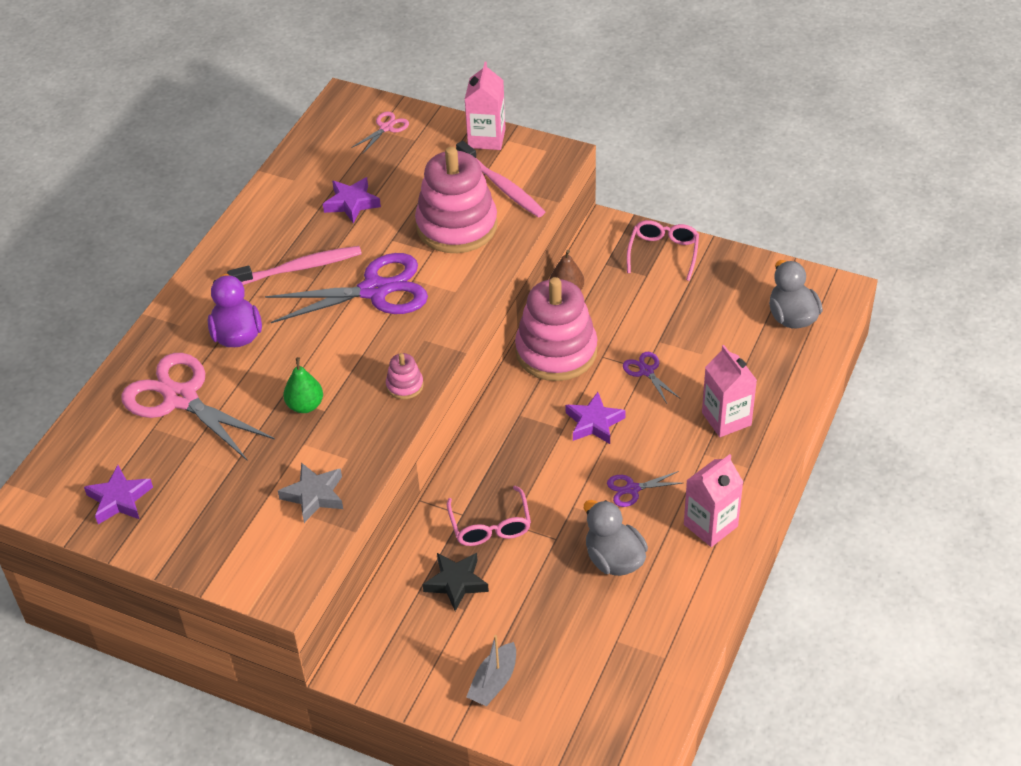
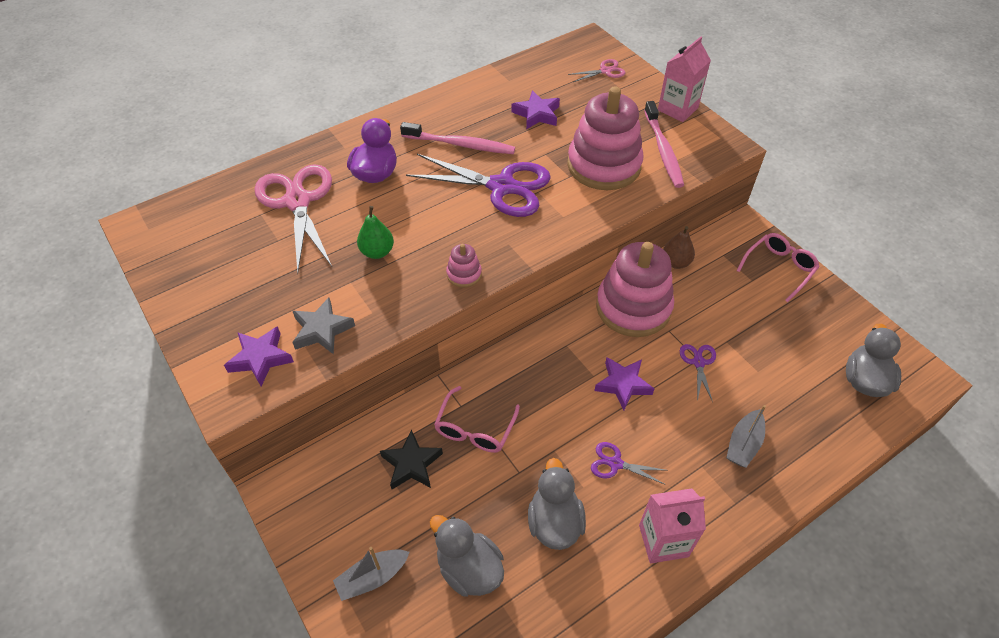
camera: 30 degrees right, 5 degrees up
(119, 499) = (190, 256): purple star -> purple star (260, 358)
(569, 631) = (469, 569): none -> grey duck
(726, 419) = (743, 444): pink carton -> grey boat

